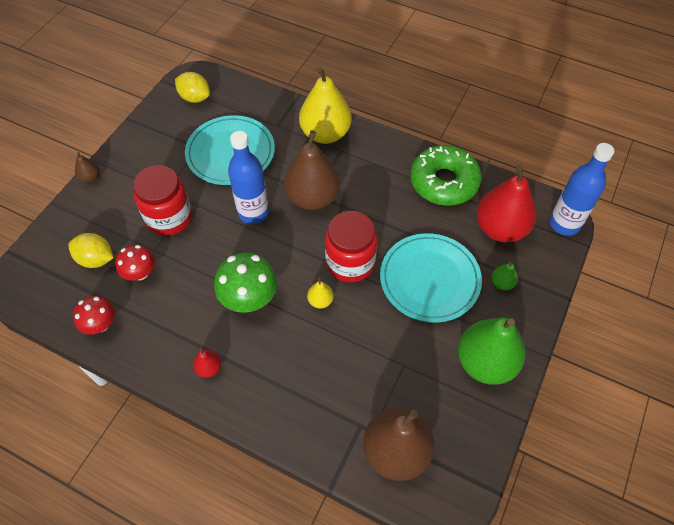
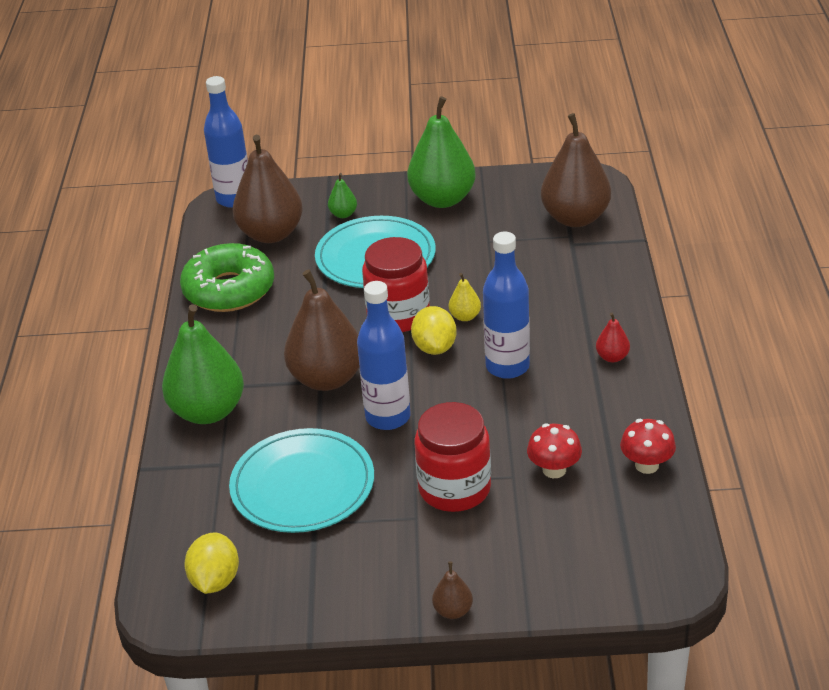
camera: 115 degrees left, 20 degrees down
(96, 259) = (571, 521): yellow lemon -> yellow lemon (435, 347)
(249, 298) = (507, 366): green mushroom -> blue bottle
(325, 134) = (208, 411): yellow pear -> green pear
(500, 228) = (271, 234): red pear -> brown pear

